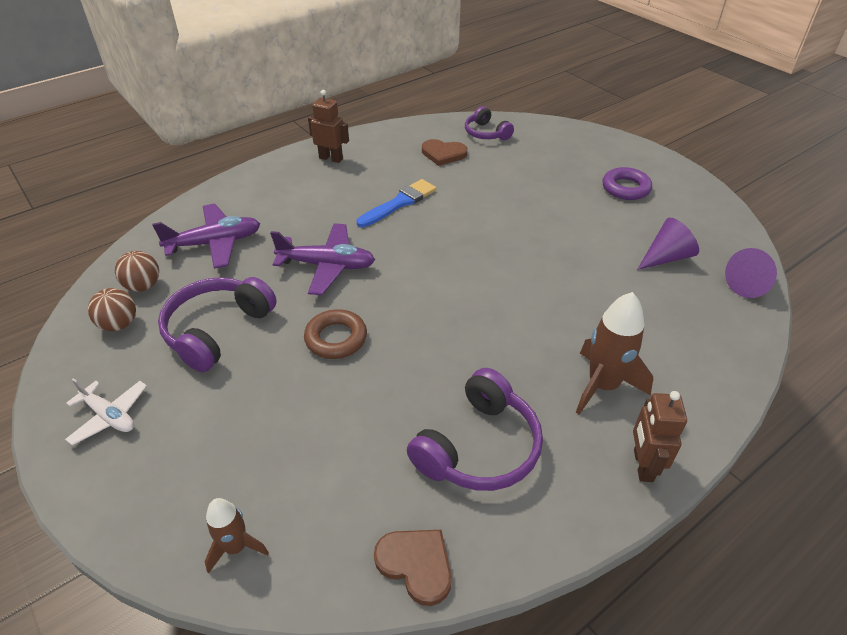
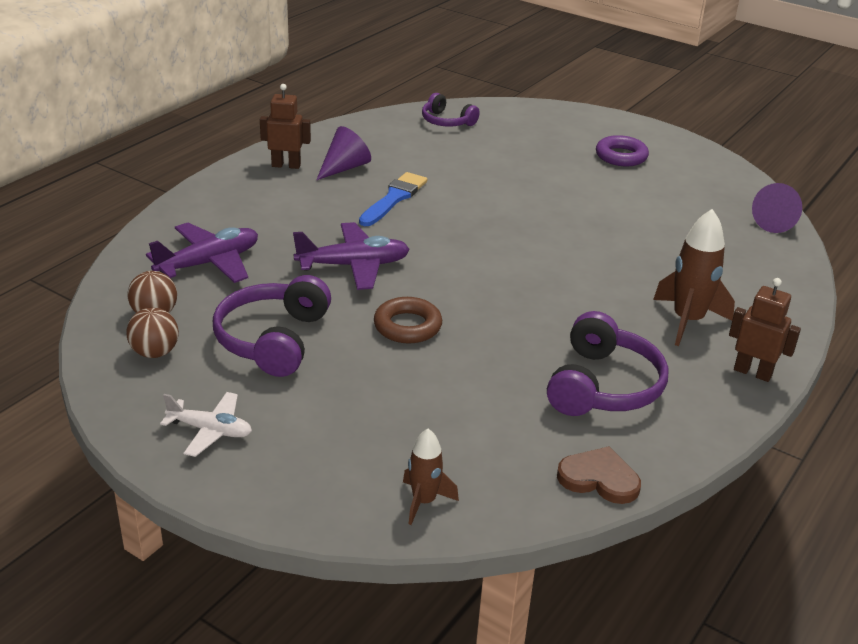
camera: 20 degrees left, 10 degrees down
(443, 154) = (412, 146): brown heart -> none
(642, 465) = (752, 372): brown robot -> brown robot turned 135 degrees clockwise
(666, 257) = (690, 211): purple cone -> purple cone (344, 168)

